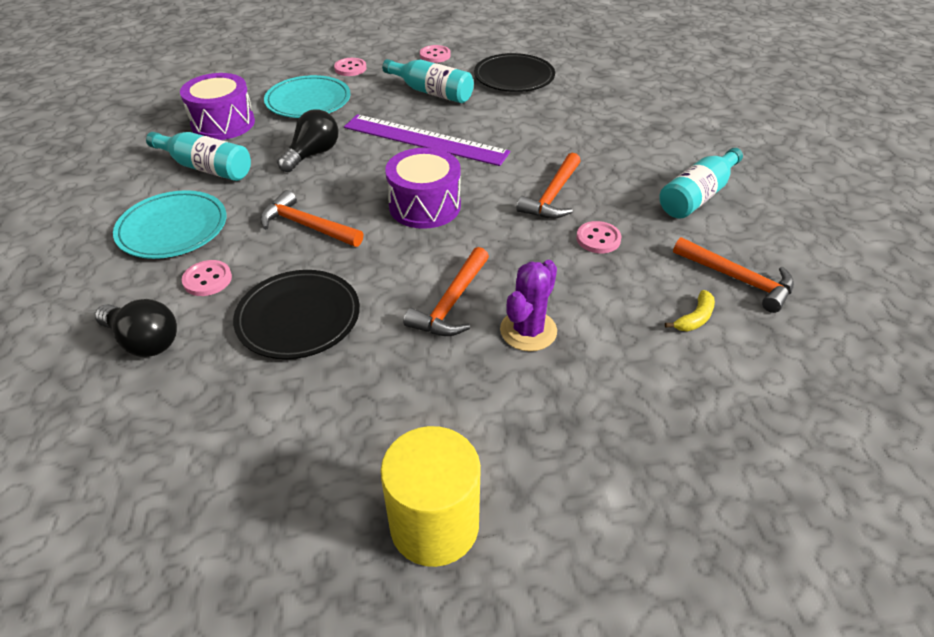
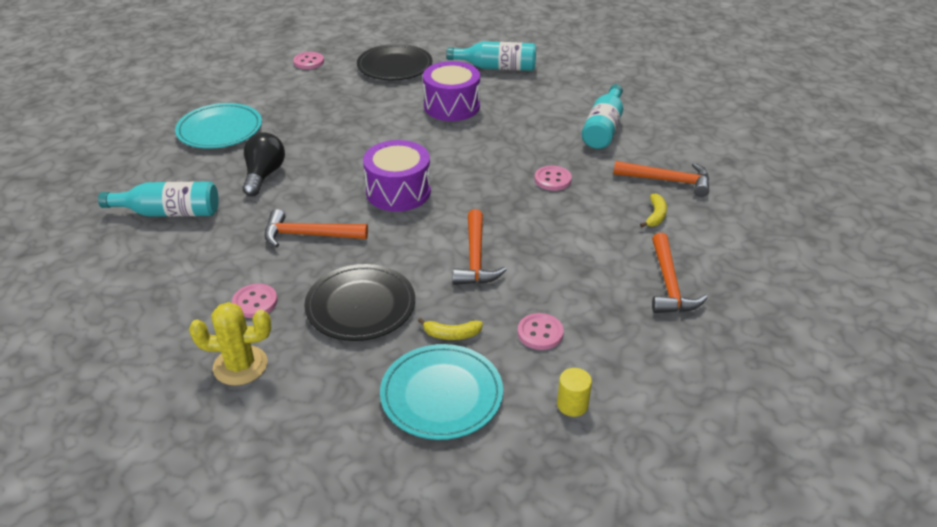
camera: 25 degrees left, 5 degrees down
(144, 341) = (240, 365): black light bulb -> yellow cactus
(173, 228) = (184, 272): turquoise plate -> turquoise plate (441, 395)
(223, 123) = (151, 170): purple drum -> purple drum (452, 106)
(350, 68) = (236, 91): pink button -> pink button (540, 333)
(364, 383) = (452, 334): none -> yellow banana
(425, 140) = (357, 138): purple ruler -> none
(431, 92) = (331, 96): turquoise bottle -> turquoise bottle (497, 67)
(434, 525) = (572, 404): yellow cylinder -> yellow cylinder, size x0.46
(528, 331) = (547, 259): purple cactus -> none
(553, 195) = (496, 156): orange hammer -> orange hammer (669, 284)

